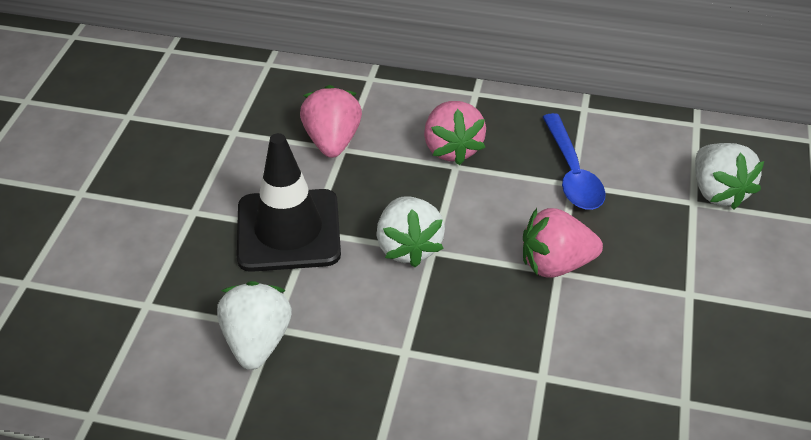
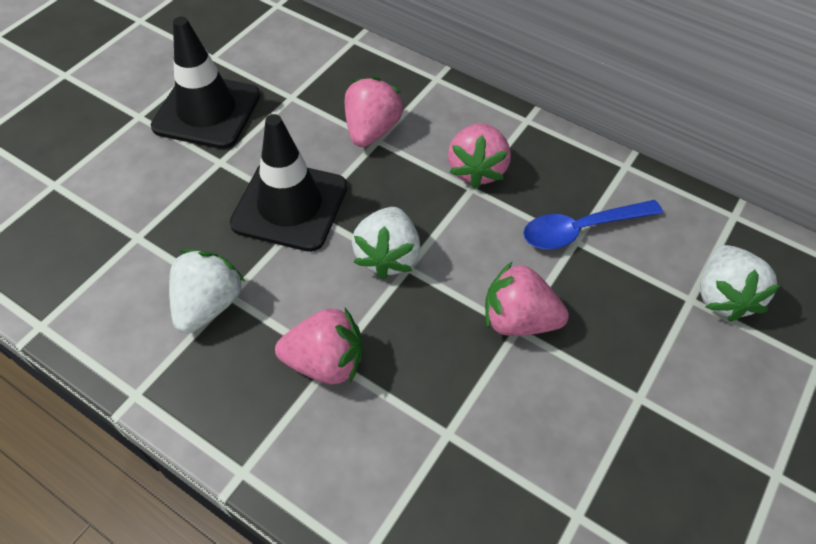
camera: 20 degrees right, 10 degrees up
(152, 168) = (207, 111): none -> black traffic cone
(399, 354) = (325, 362): none -> pink strawberry
(572, 173) = (581, 229): blue spoon -> blue spoon turned 60 degrees clockwise

